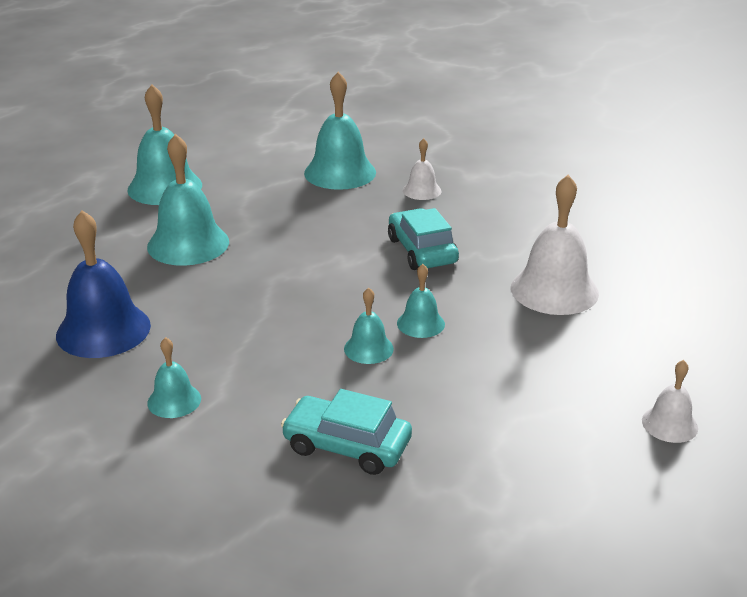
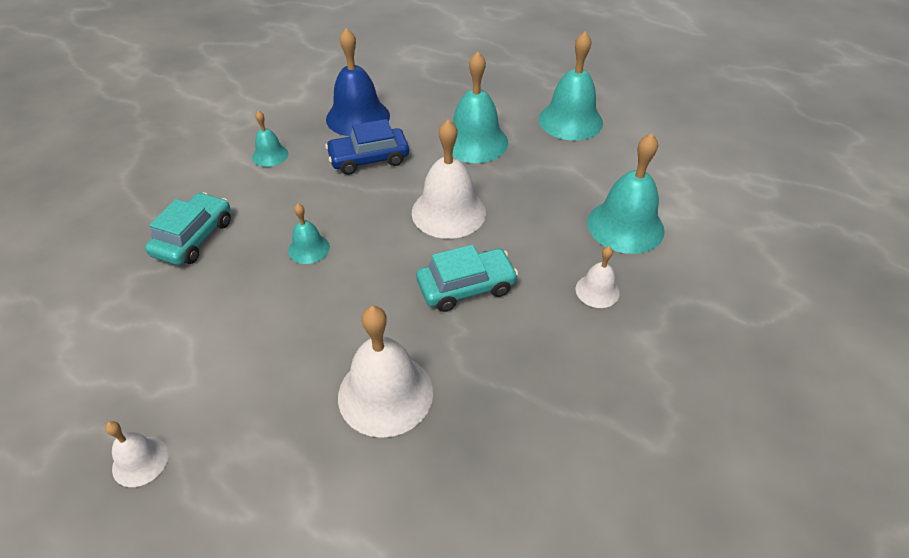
camera: 90 degrees right, 15 degrees up
(203, 316) = (369, 159): none -> blue car
(312, 260) = (448, 212): none -> white bell
(420, 323) = (339, 282): turquoise bell -> none

